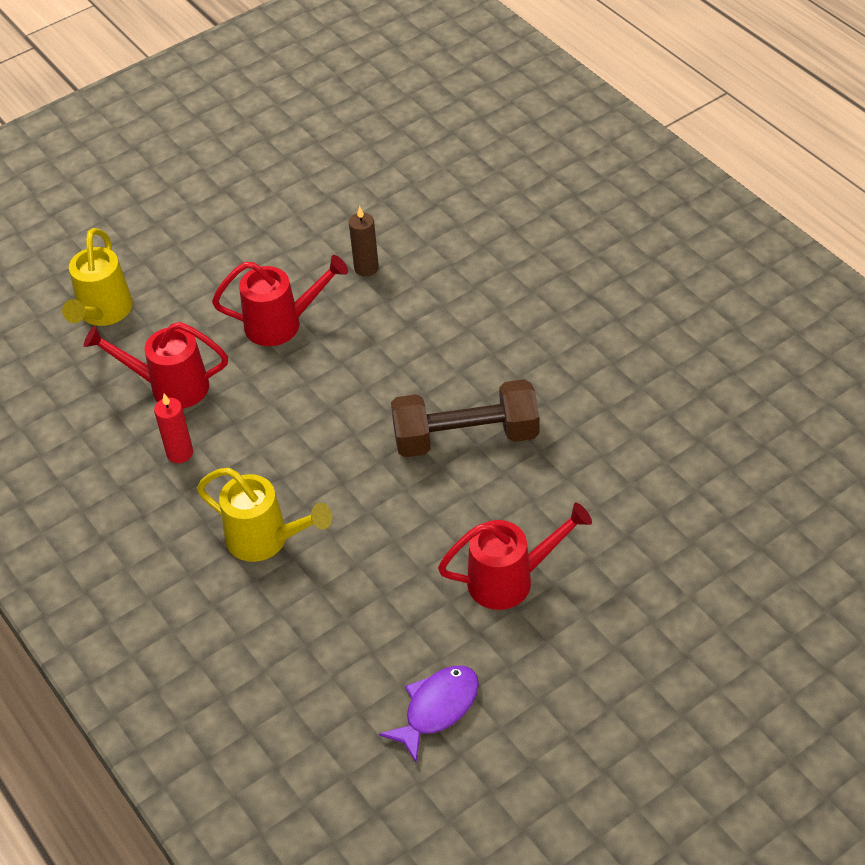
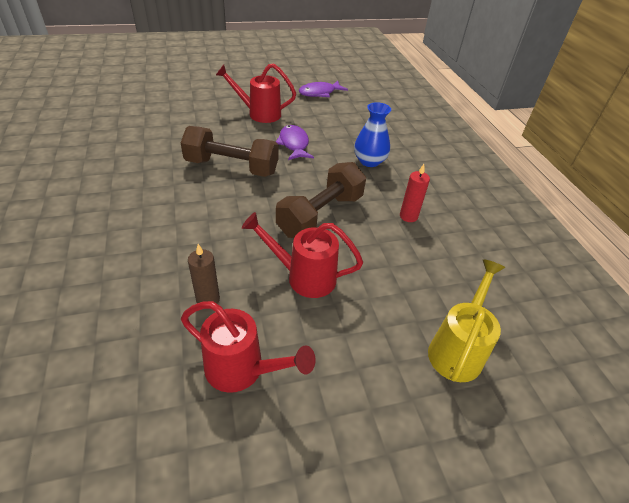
camera: 165 degrees left, 5 degrees down
(170, 387) = (406, 260): red watering can -> red watering can (242, 370)
(265, 540) = (369, 161): yellow watering can -> blue vase
(298, 408) = (321, 215): none -> brown dumbbell
(404, 526) = (294, 144): none -> purple fish

